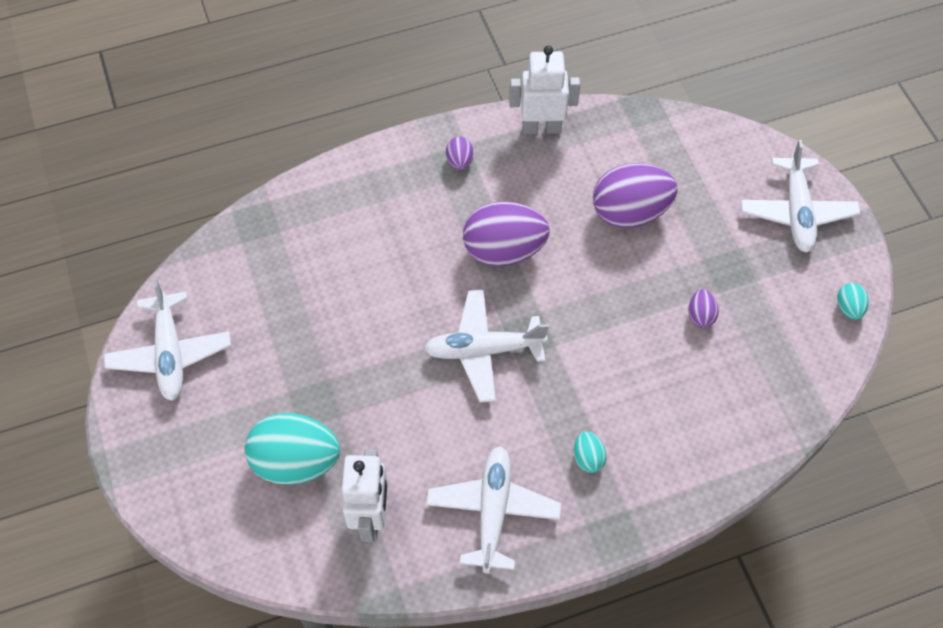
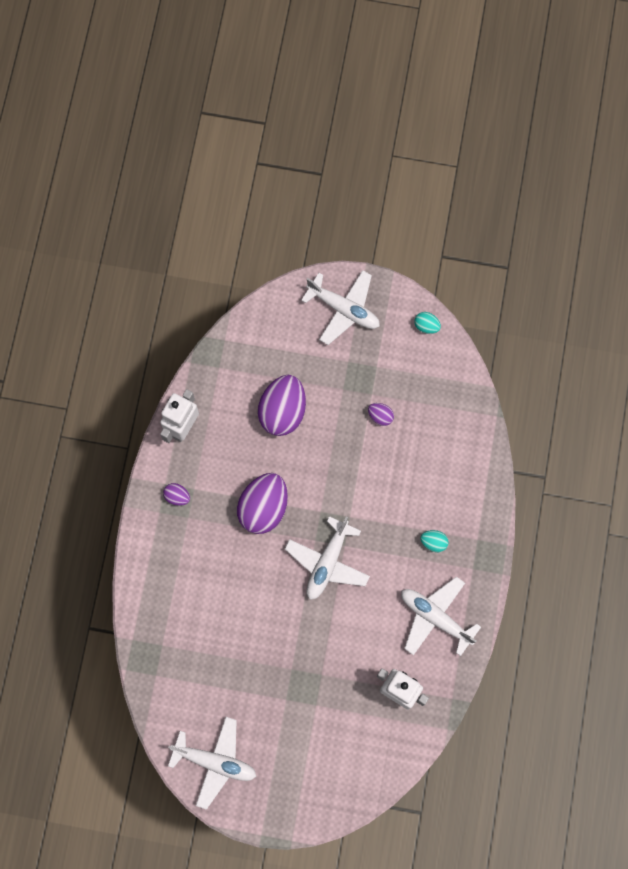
camera: 60 degrees left, 15 degrees up
(296, 462) = (338, 718): turquoise egg -> none

